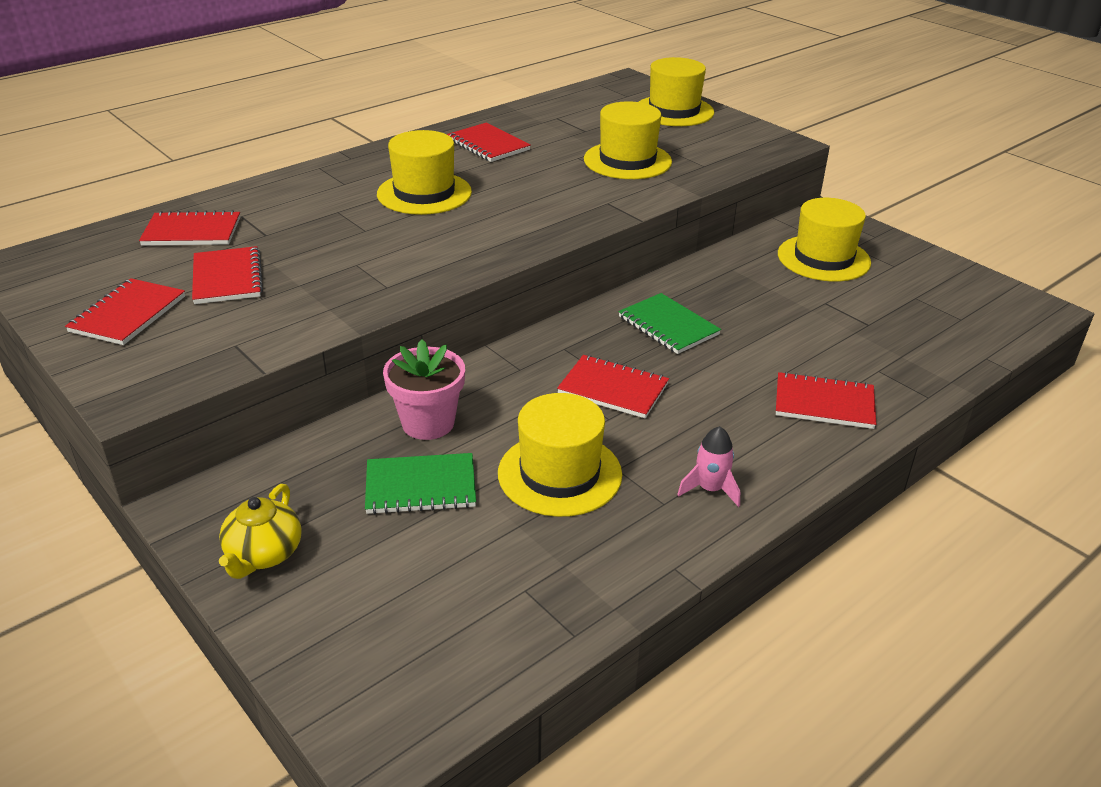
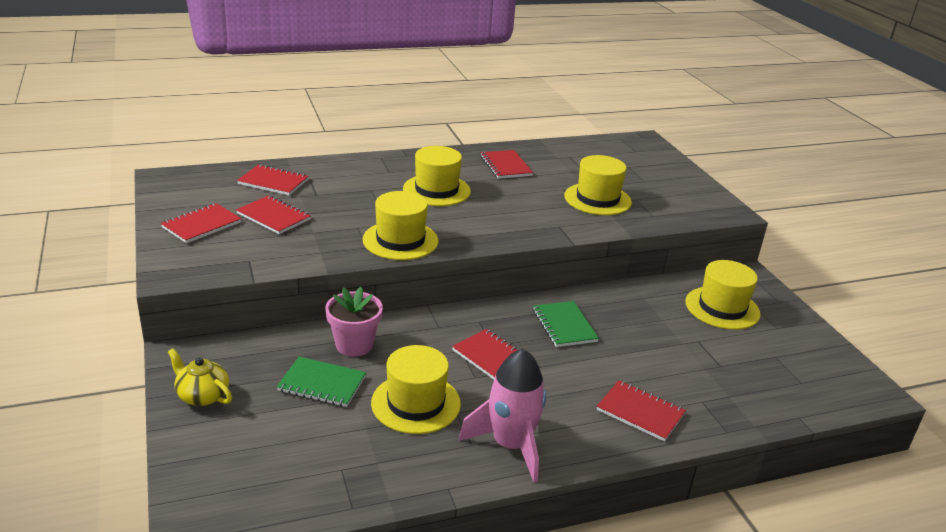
camera: 20 degrees right, 5 degrees down
(227, 278) = (273, 217): red notebook -> red notebook turned 60 degrees counterclockwise
(263, 554) = (202, 395): yellow teapot -> yellow teapot turned 90 degrees clockwise
(674, 111) = (662, 170): yellow hat -> yellow hat (400, 240)
(710, 489) = (511, 445): pink rocket -> pink rocket, size x2.02

